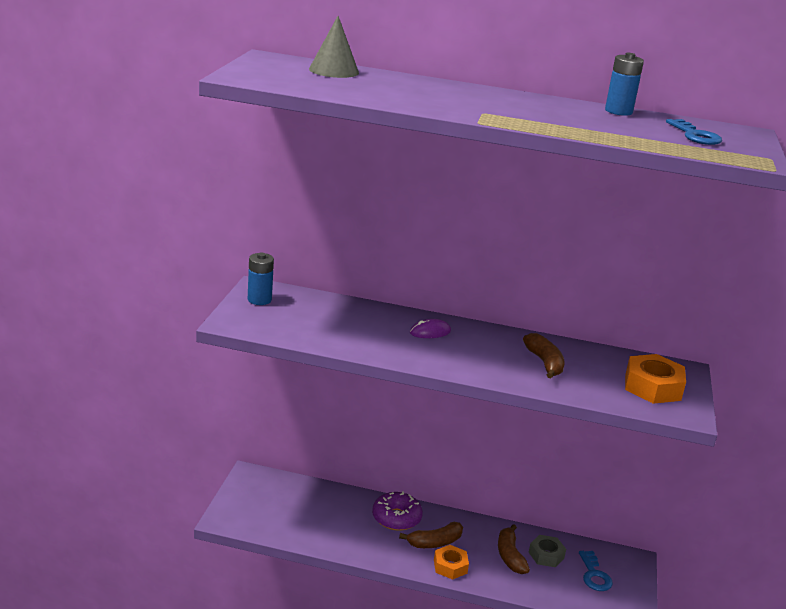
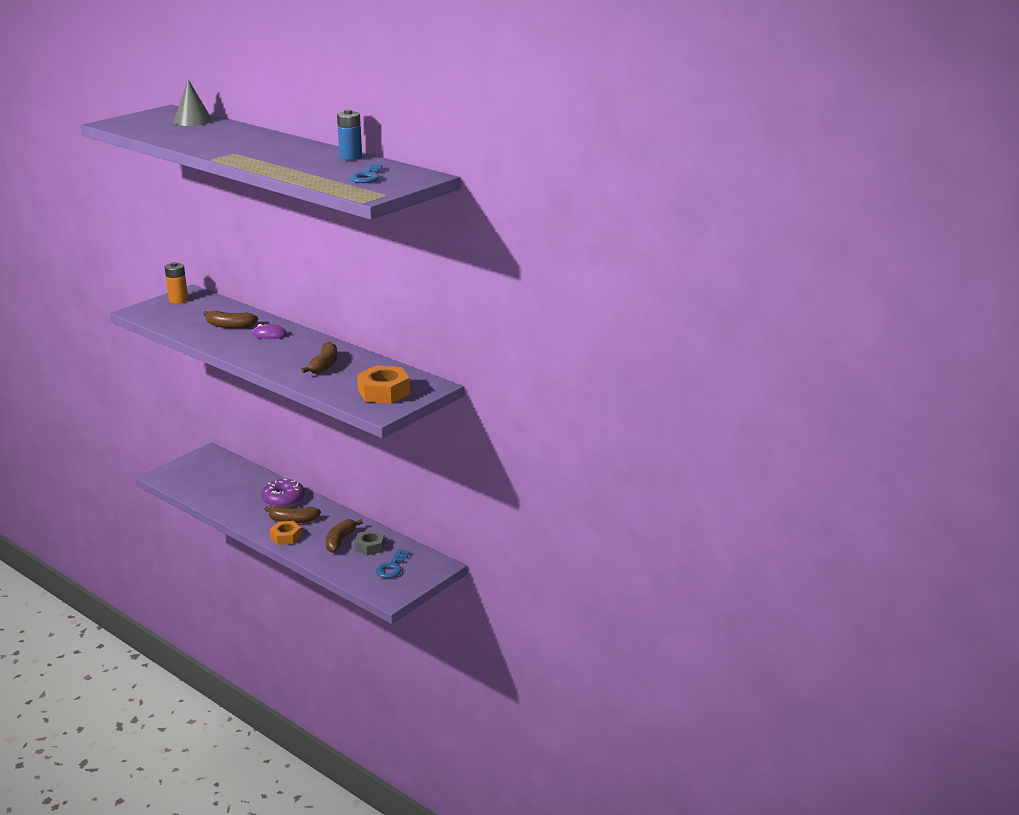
camera: 30 degrees right, 0 degrees up
(259, 300) = (178, 300): blue battery -> orange battery
(369, 327) = (230, 326): none -> brown banana

